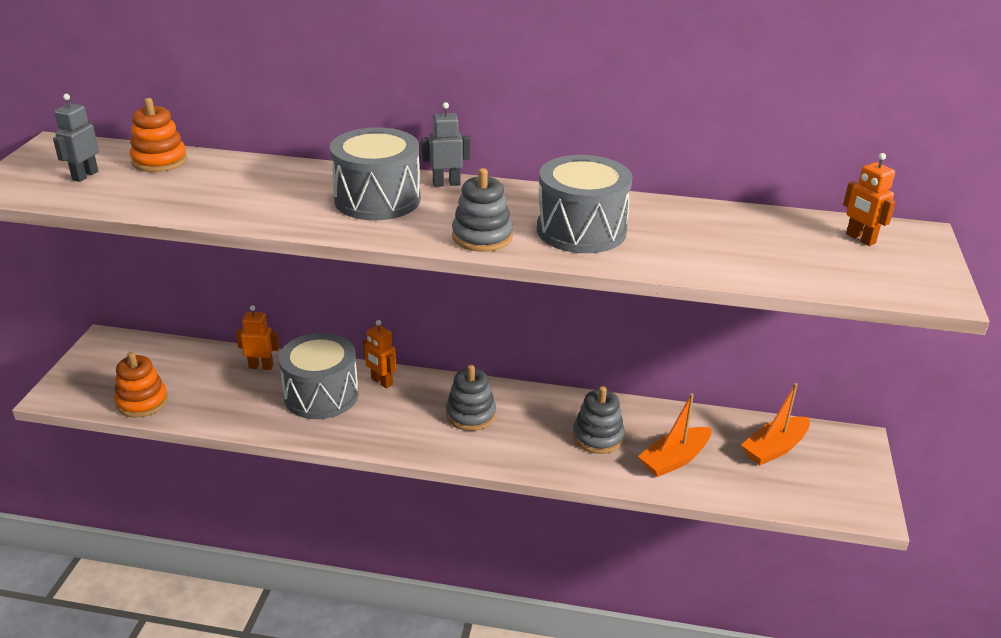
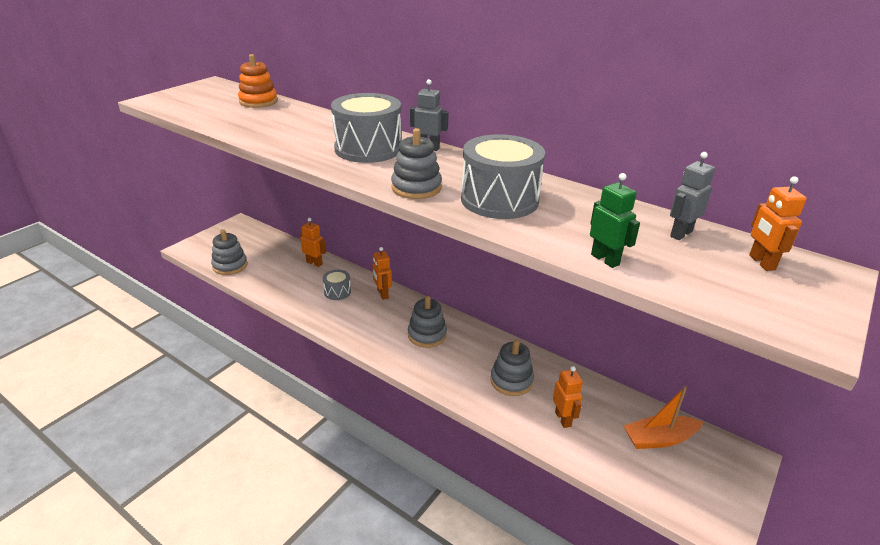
camera: 25 degrees right, 0 degrees up
(85, 175) = (207, 102): grey robot -> grey robot (680, 234)
(142, 402) = (230, 266): orange stacking toy -> grey stacking toy
(321, 395) = (337, 292): grey drum -> grey drum, size x0.50
(674, 459) = (563, 419): orange boat -> orange robot
(732, 270) = (605, 259): none -> green robot

